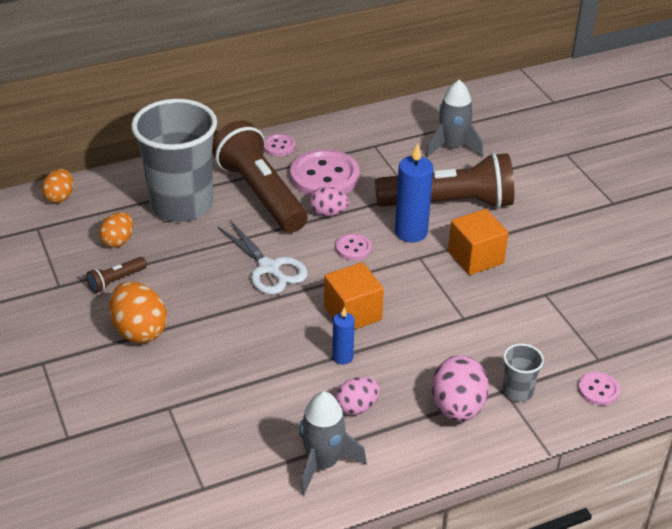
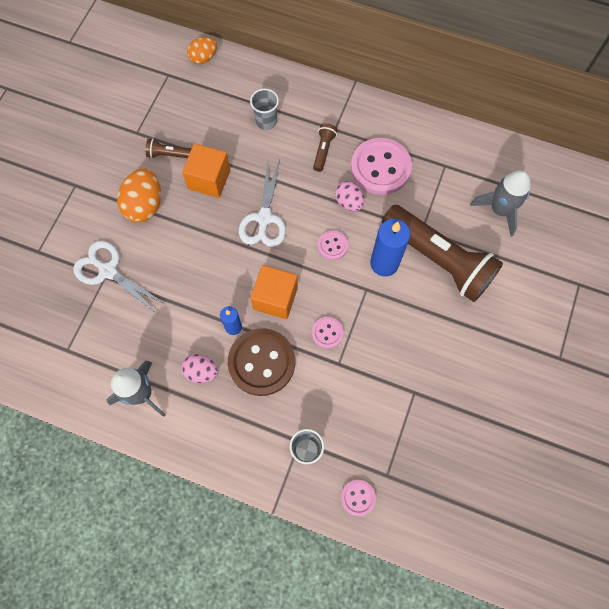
camera: 45 degrees right, 30 degrees up
(118, 241) = (201, 122): orange egg -> none
(166, 401) = (108, 271): none -> white scissors
(181, 205) = (266, 121): grey cup -> grey cup, size x0.41
(260, 194) = (323, 150): brown flashlight -> brown flashlight, size x0.41
(279, 146) = (379, 116): pink button -> pink button (327, 333)
(400, 363) = (261, 362): none -> brown button
(457, 408) = (257, 427): pink egg -> none
(475, 257) = (403, 321): orange cube -> orange cube (209, 179)

